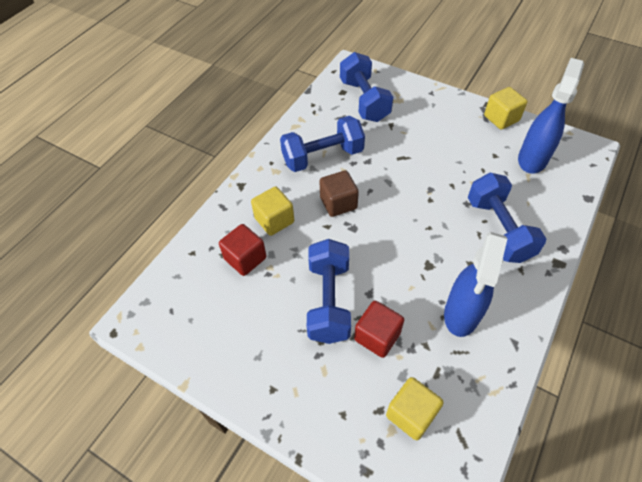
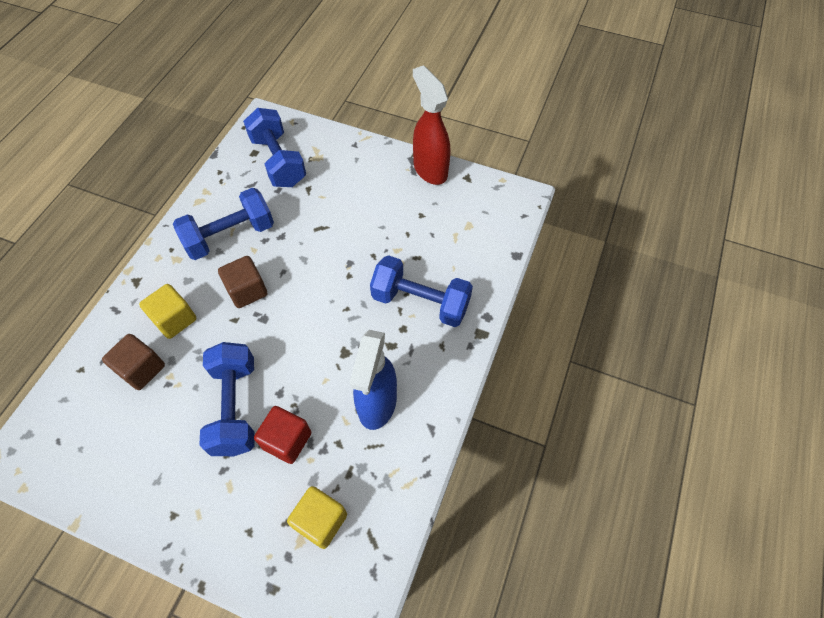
camera: 10 degrees left, 5 degrees up
(245, 258) = (141, 369): red cube -> brown cube
(498, 229) = (420, 302): blue dumbbell -> blue dumbbell turned 45 degrees counterclockwise
(501, 118) = (430, 169): yellow cube -> red spray bottle
(532, 159) = (461, 215): blue spray bottle -> none

